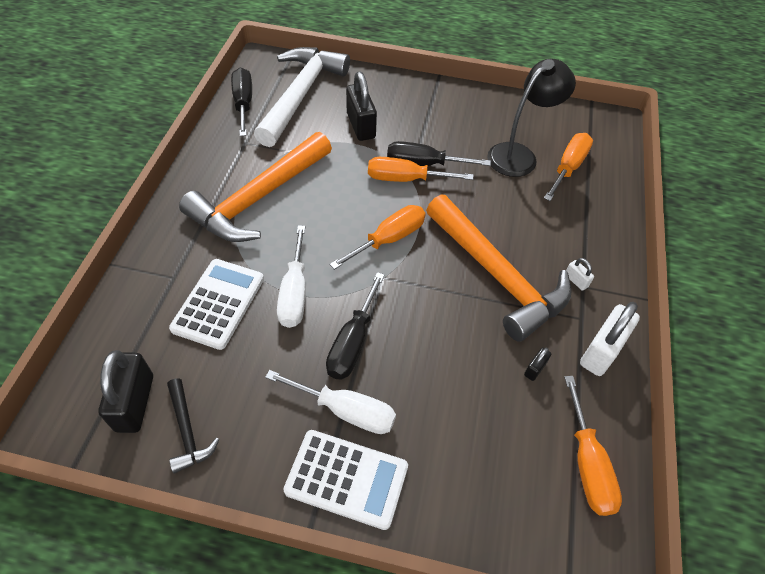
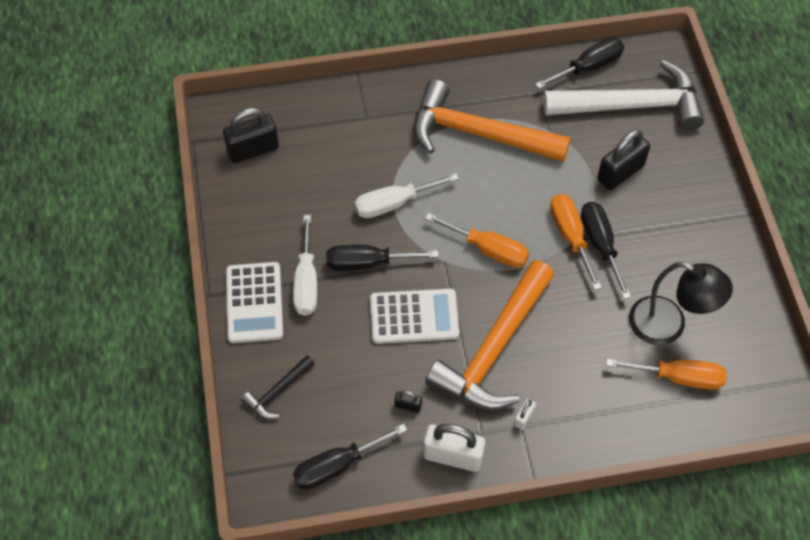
camera: 70 degrees right, 5 degrees up
(187, 431) = (246, 191): black hammer -> black hammer (278, 392)
(218, 303) = (357, 158): white calculator -> white calculator (414, 317)
(587, 464) = (337, 466): orange screwdriver -> black screwdriver

